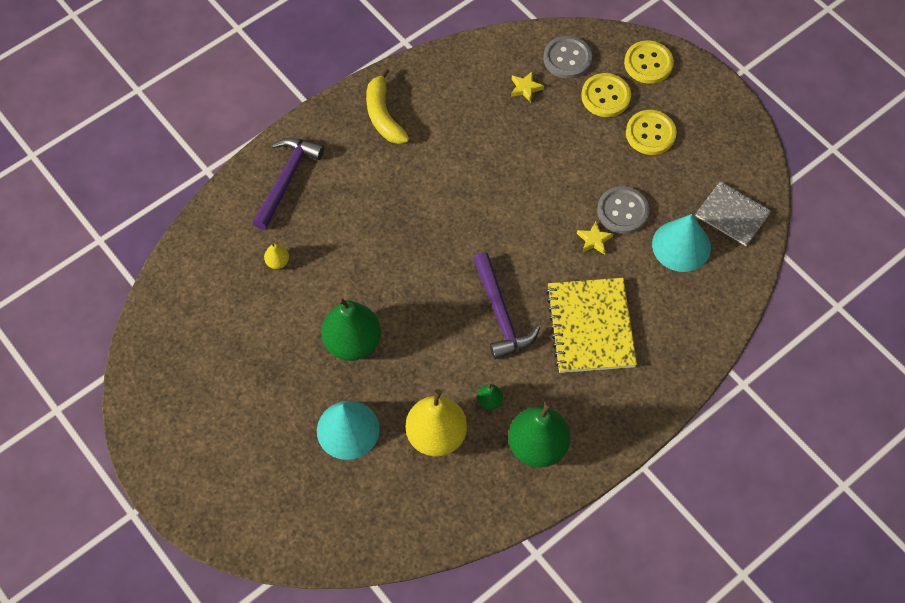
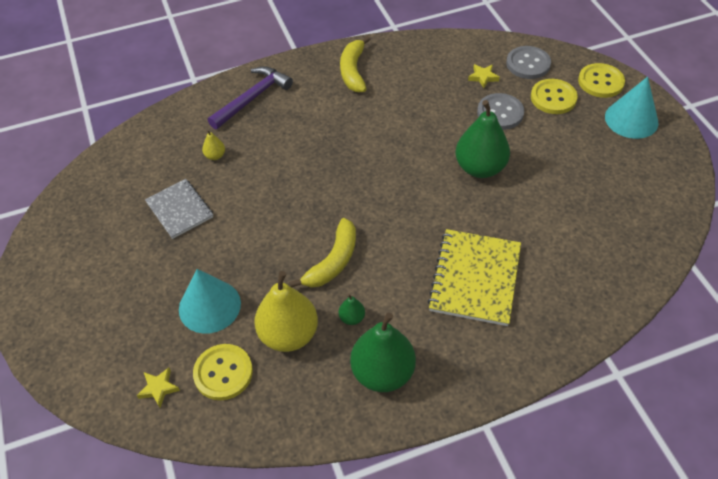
camera: 20 degrees right, 10 degrees down
(352, 342) = (248, 234): green pear -> green pear (480, 168)
(449, 348) = (333, 262): none -> yellow banana
(500, 314) = (392, 245): purple hammer -> none
(594, 240) = (504, 206): yellow star -> yellow star (158, 388)
(622, 211) = (539, 189): grey button -> grey button (500, 113)
(650, 133) = (586, 134): yellow button -> yellow button (223, 373)
(681, 245) = (588, 231): turquoise cone -> turquoise cone (631, 119)
(732, 214) = (648, 217): grey notebook -> grey notebook (180, 210)

